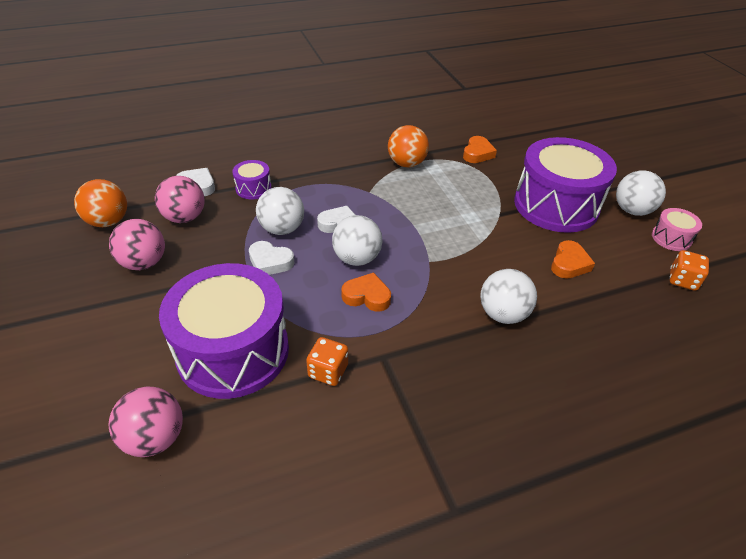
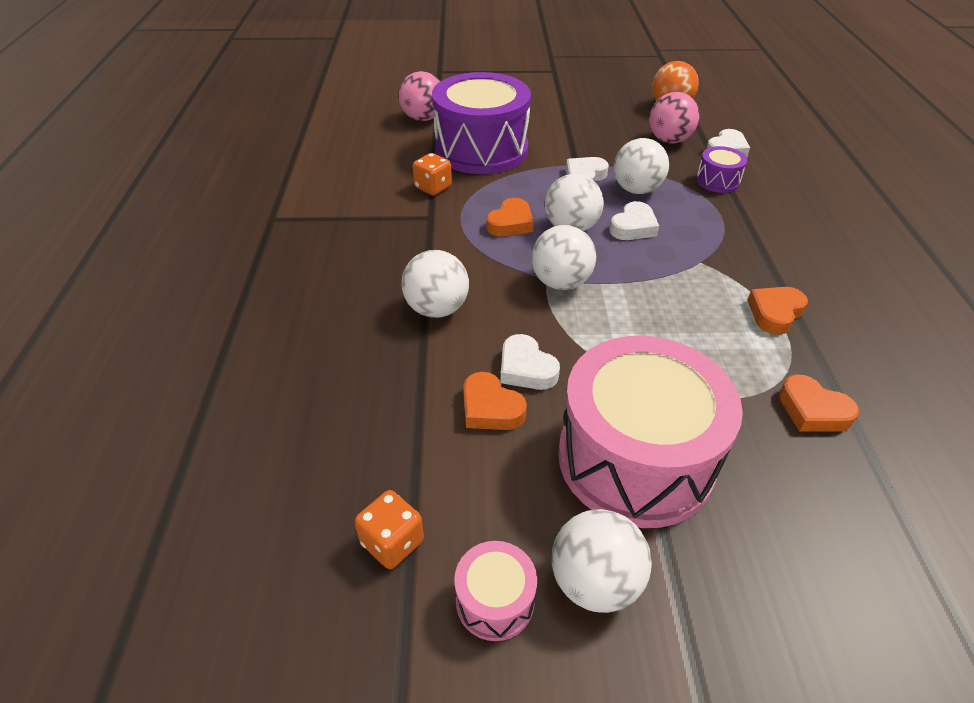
camera: 110 degrees right, 0 degrees up
(144, 263) = (605, 120): pink ball -> none
(406, 163) = (775, 313): orange ball -> orange heart
(430, 253) = (560, 282): none -> white ball
(526, 255) = (526, 368): none -> white heart
(556, 205) = (635, 458): purple drum -> pink drum

